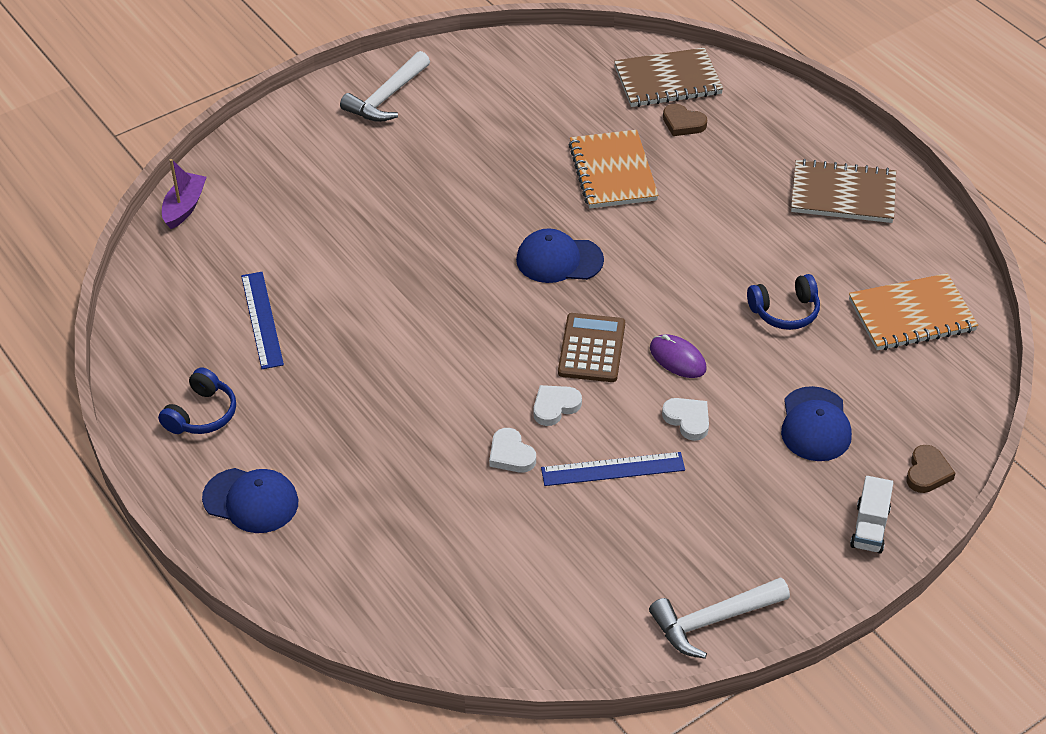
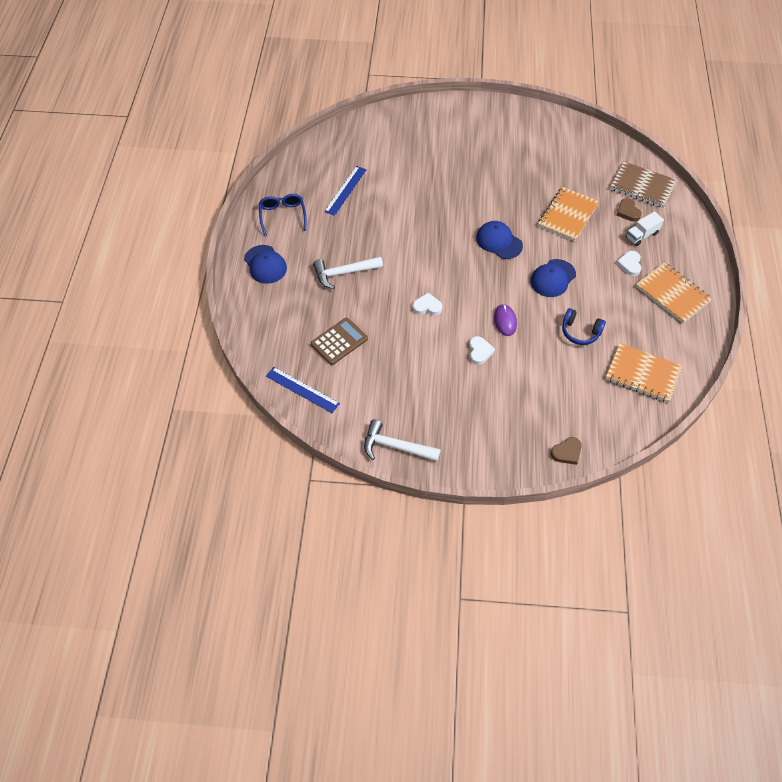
camera: 40 degrees right, 10 degrees up
(184, 207) = (364, 122): purple boat -> none
(202, 414) = (282, 216): blue headphones -> blue glasses
(387, 97) = (499, 120): white hammer -> white hammer (344, 273)
(511, 454) = (386, 315): white heart -> white heart (630, 264)
(592, 348) = (471, 291): brown calculator -> brown calculator (339, 341)
(613, 469) = (423, 351): blue ruler -> blue ruler (302, 389)
(815, 425) = (537, 394): blue cap -> blue cap (553, 278)
(843, 194) = (672, 294): brown notebook -> orange notebook
(869, 527) = (510, 457): white truck -> white truck (642, 235)

